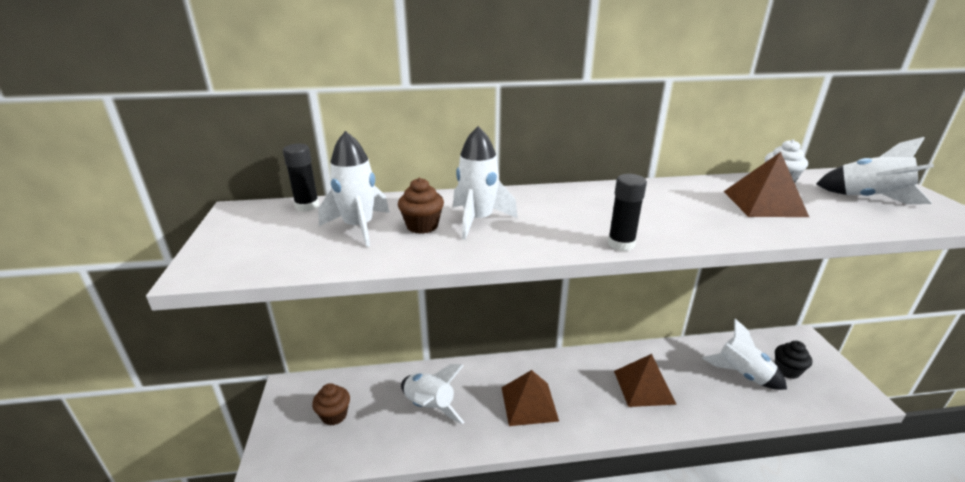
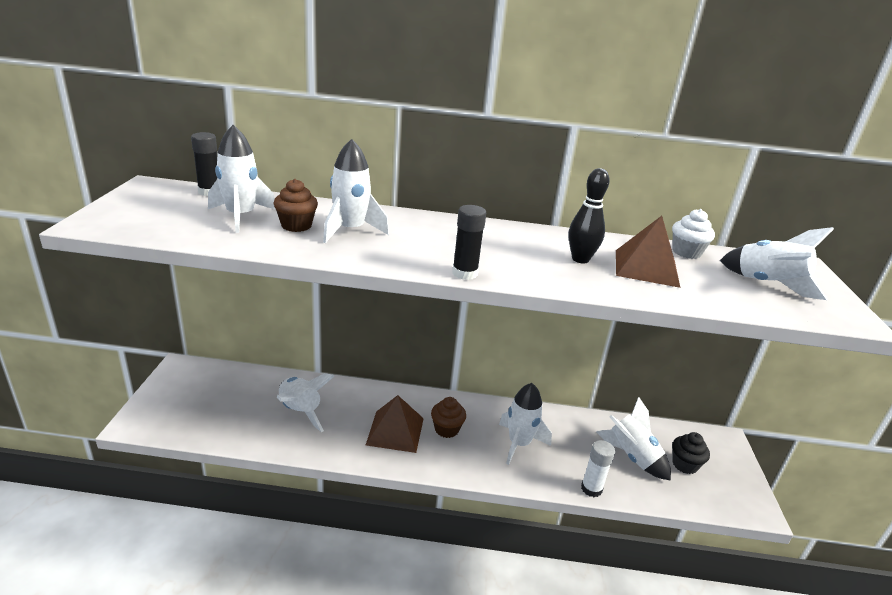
camera: 10 degrees right, 0 degrees up
(334, 415) = (210, 398): brown cupcake -> brown cupcake (446, 429)
(644, 387) = (519, 444): brown pyramid -> white rocket
(704, 207) = (580, 259): none -> black bowling pin
(727, 415) = (591, 489): none -> white glue stick

